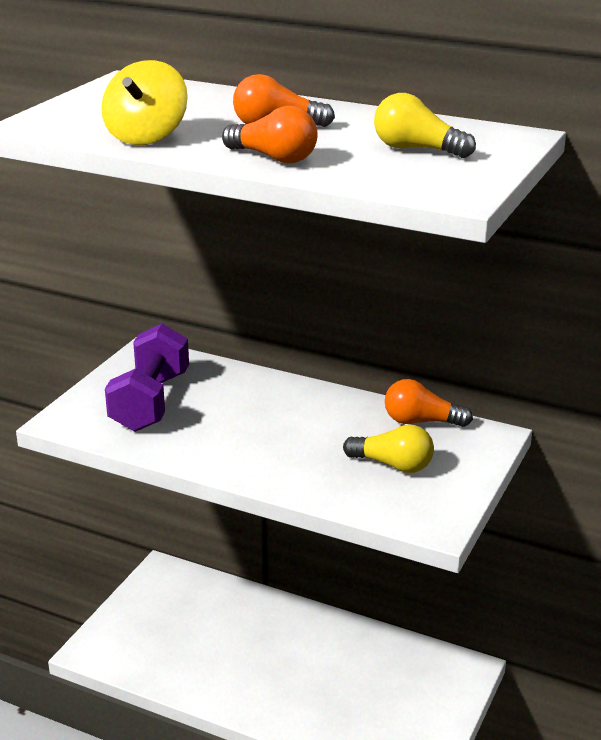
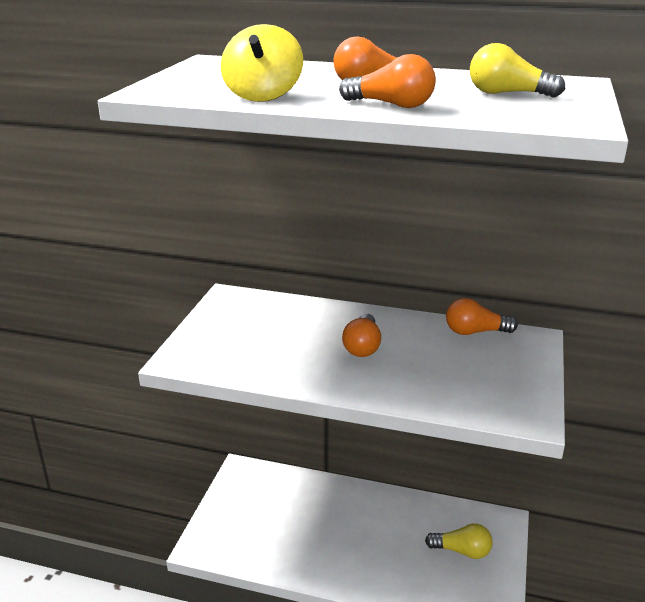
camera: 10 degrees left, 0 degrees up
(150, 402) = (248, 336): purple dumbbell -> none
(278, 426) = (362, 346): none -> orange light bulb
(393, 465) = (471, 370): yellow light bulb -> yellow light bulb (462, 551)

